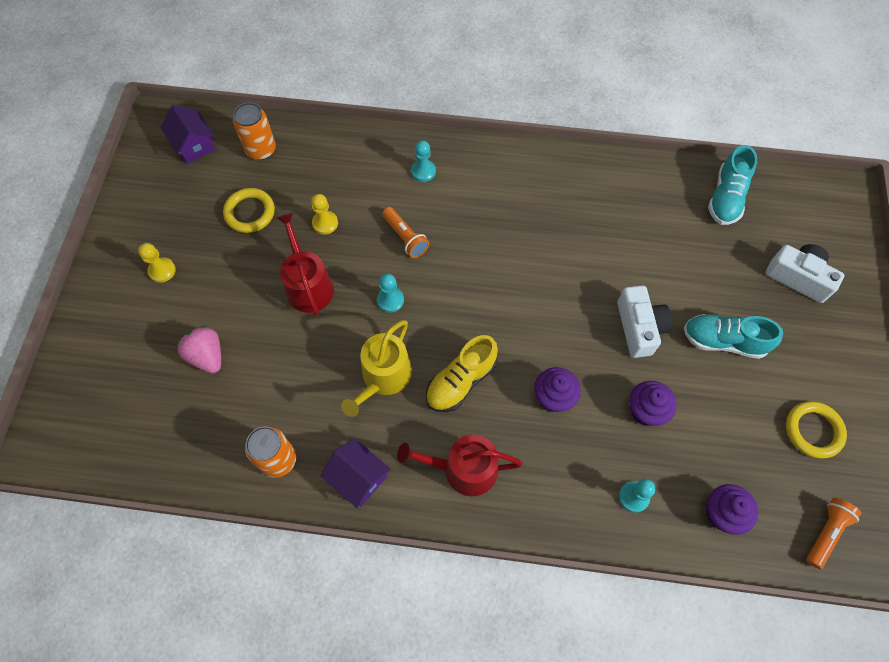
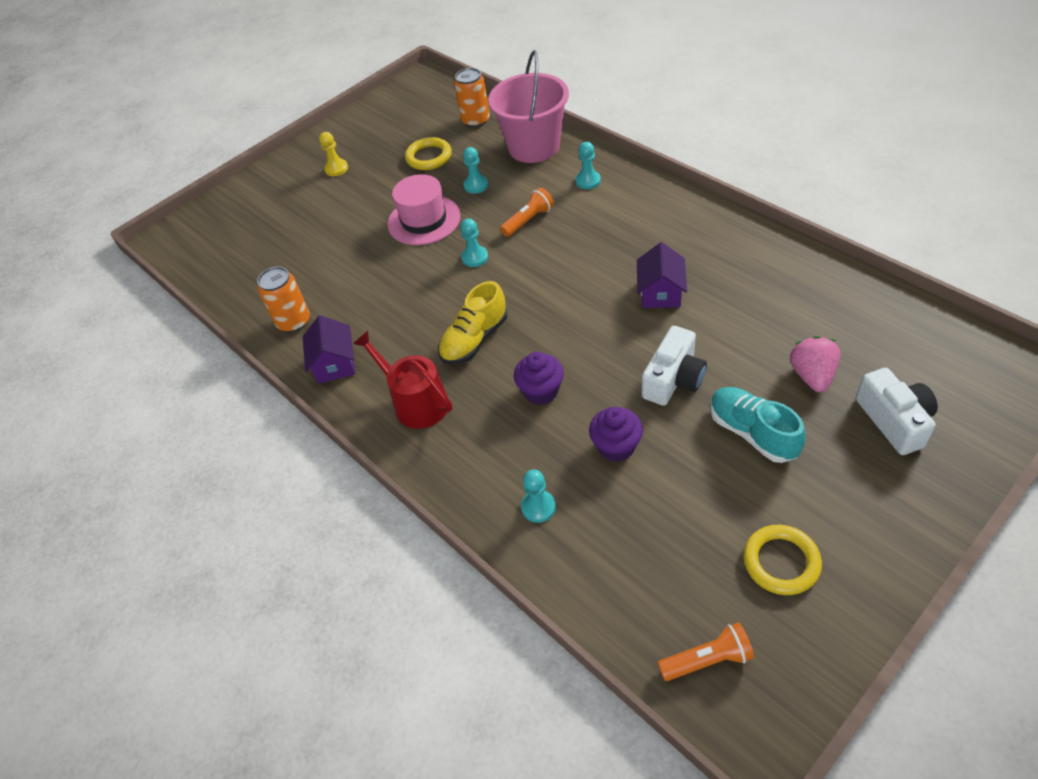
camera: 45 degrees right, 15 degrees down
(194, 145) = (432, 101): purple house -> purple house (660, 292)
(207, 356) = (313, 233): pink strawberry -> pink strawberry (812, 375)
(308, 285) = (424, 220): red watering can -> pink hat
(325, 223) = (476, 185): yellow pawn -> turquoise pawn
(344, 156) = (534, 147): none -> pink bucket
(383, 377) = (418, 307): yellow watering can -> none
(405, 237) = (528, 220): orange flashlight -> orange flashlight turned 135 degrees counterclockwise
(461, 381) = (474, 340): yellow shoe -> yellow shoe turned 45 degrees counterclockwise
(722, 513) = (611, 572): purple cupcake -> none
(726, 197) = (872, 316): turquoise shoe -> none

